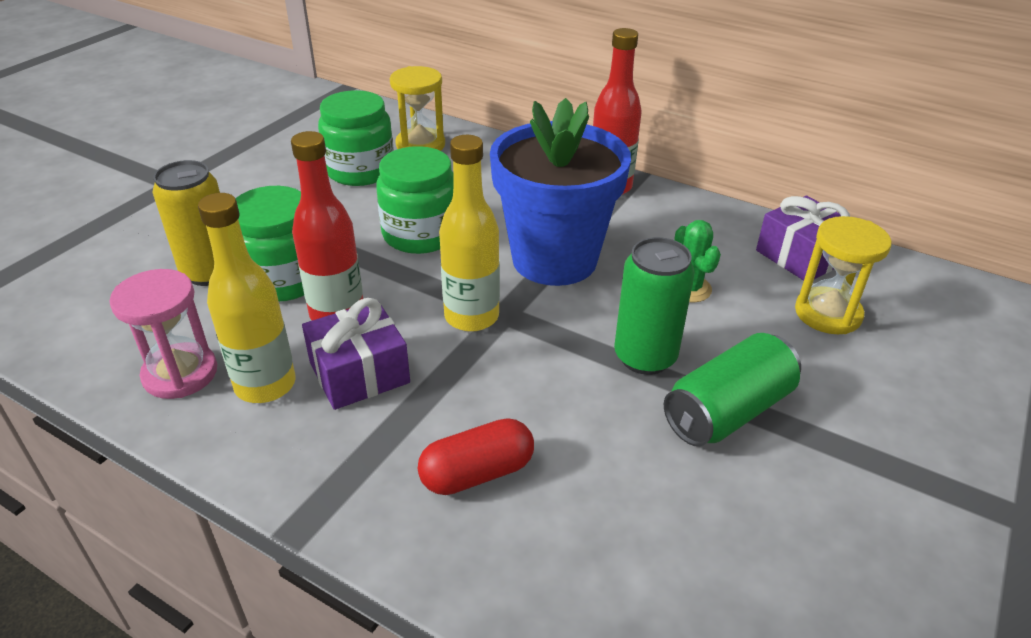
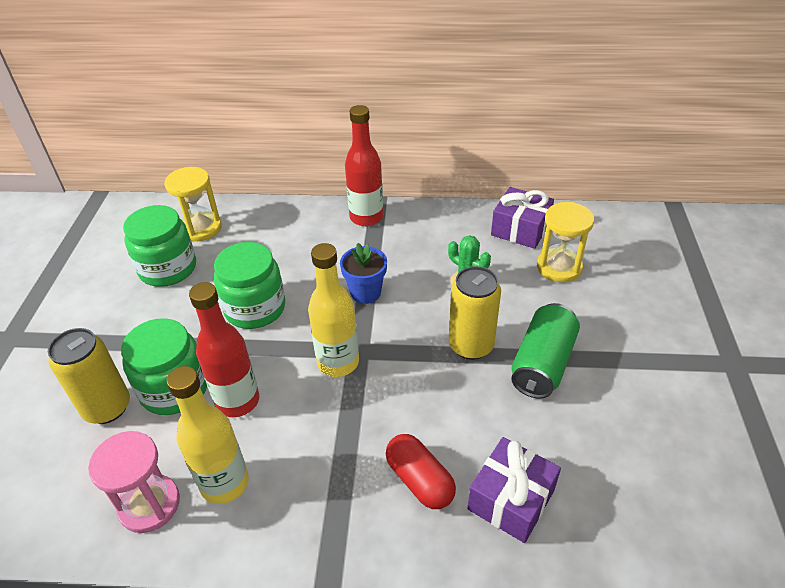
camera: 25 degrees left, 5 degrees up
(359, 373) = (288, 442): purple gift -> purple gift (511, 499)
(477, 473) = (420, 480): red capsule -> red capsule turned 75 degrees counterclockwise
(554, 259) = (365, 292): blue flower pot -> blue flower pot, size x0.47
(645, 357) = (471, 345): green can -> yellow can

